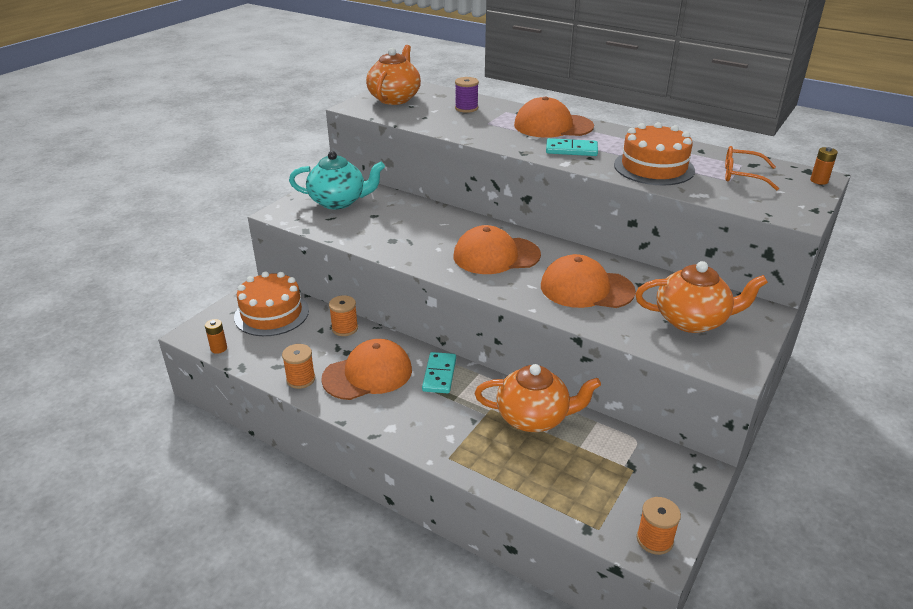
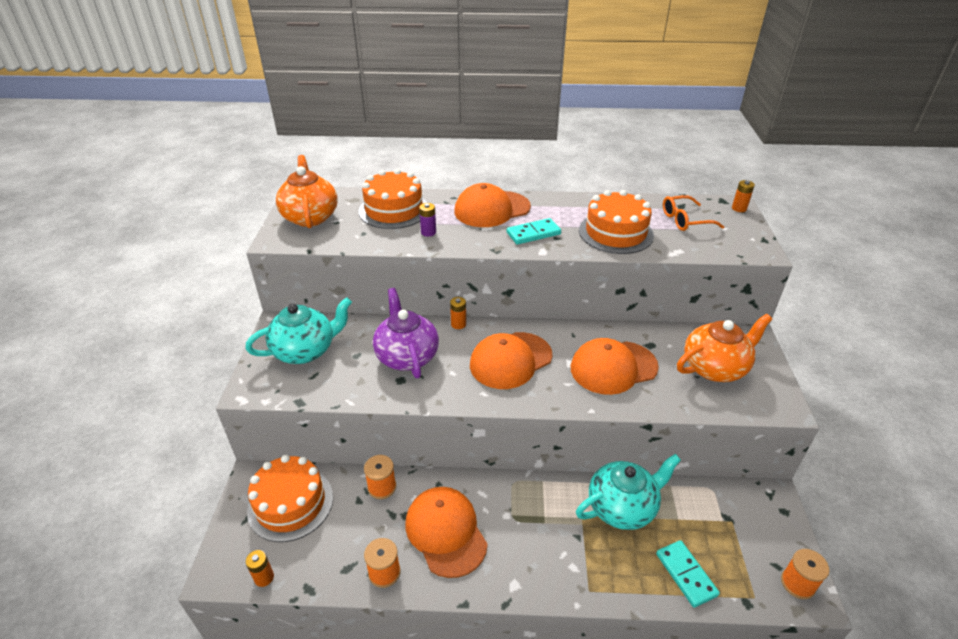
camera: 30 degrees left, 5 degrees up
(368, 374) = (446, 532): orange cap -> orange cap turned 60 degrees counterclockwise
(412, 227) = (407, 356): none -> purple teapot
(439, 375) = (511, 499): turquoise domino -> turquoise domino (686, 574)
(466, 108) = (394, 210): purple spool -> orange cake
(476, 219) = (458, 324): none -> orange battery
(478, 128) = (428, 232): none -> purple battery
(534, 418) = (622, 507): orange teapot -> turquoise teapot

